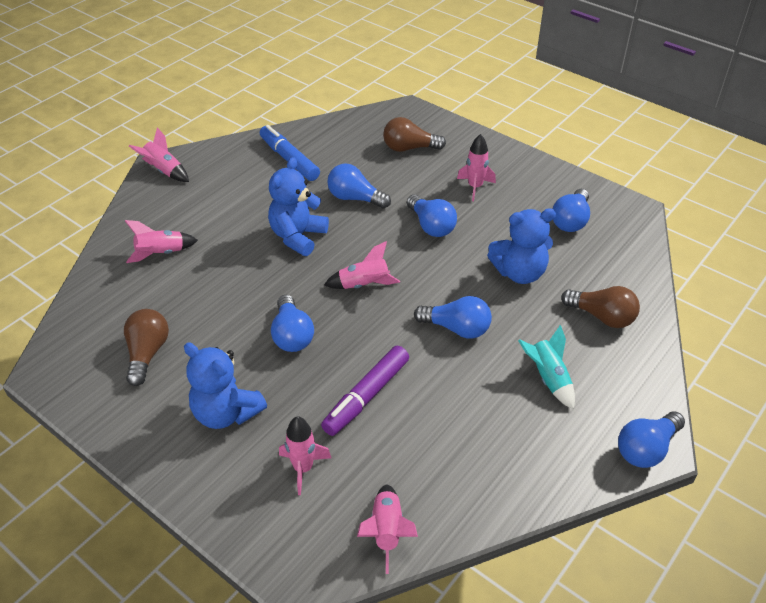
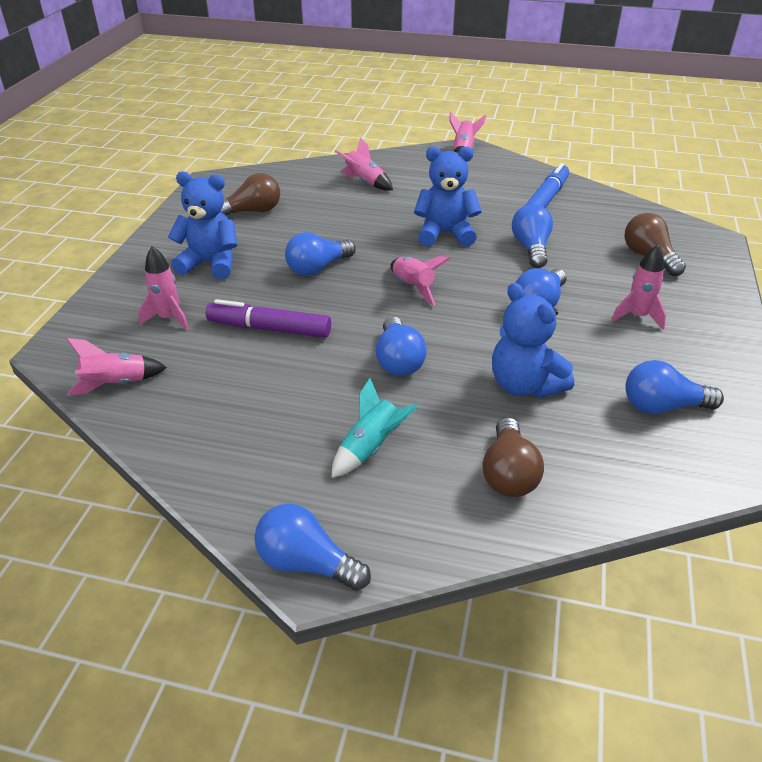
camera: 65 degrees right, 5 degrees down
(226, 413) = (210, 263): blue teddy bear -> blue teddy bear turned 90 degrees clockwise

